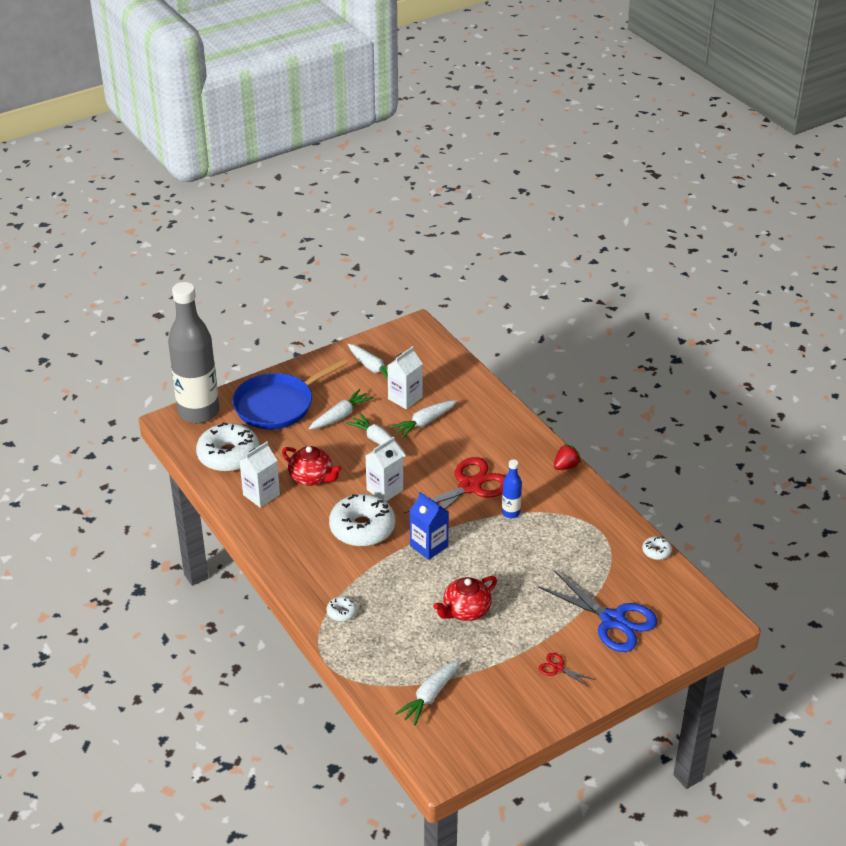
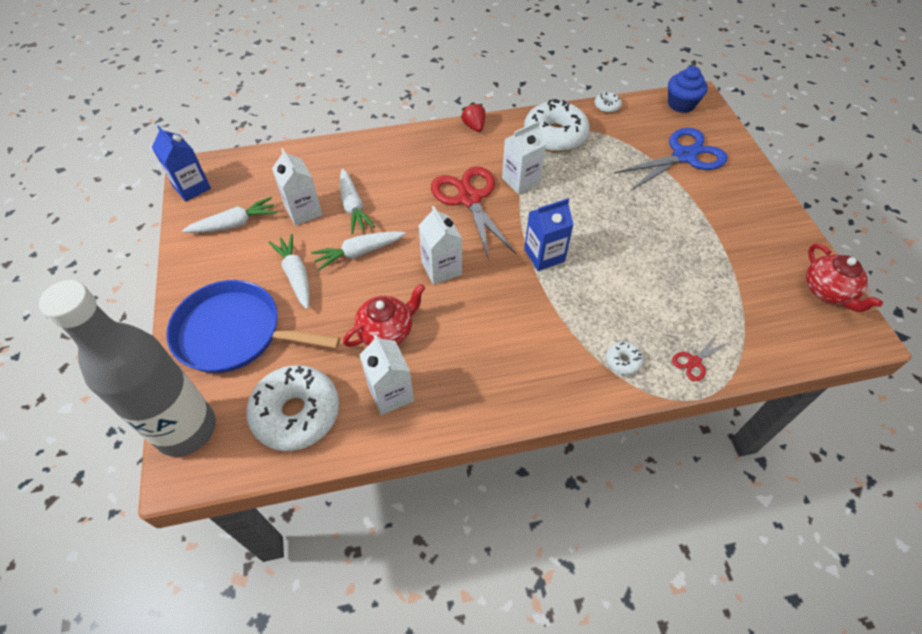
camera: 70 degrees left, 15 degrees up
(277, 405) = (234, 333): blue pan -> blue pan turned 120 degrees clockwise
(362, 528) = (494, 305): white donut -> white donut (555, 135)
(398, 333) = (192, 187): none -> blue carton
(429, 696) = (763, 315): white carrot -> none
(465, 611) = (647, 252): red teapot -> red teapot (828, 291)
(510, 513) = (521, 181): blue bottle -> white carton
(558, 668) = (737, 208): red scissors -> red scissors (694, 362)
(697, 608) = (681, 104): none -> blue cupcake

